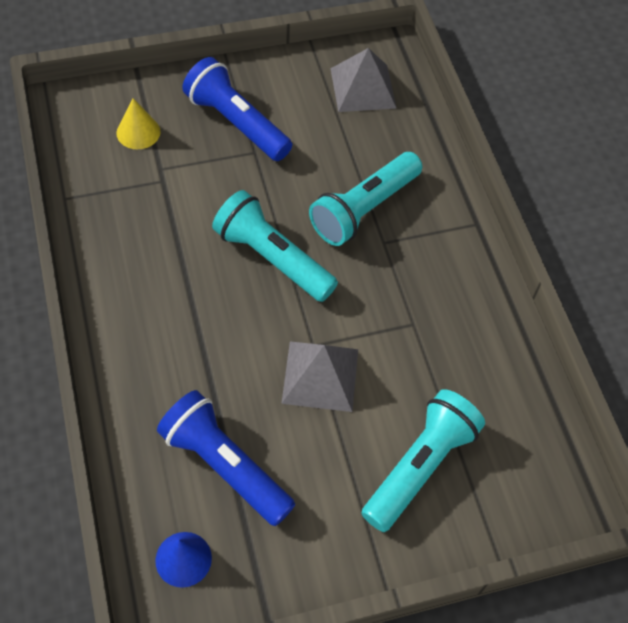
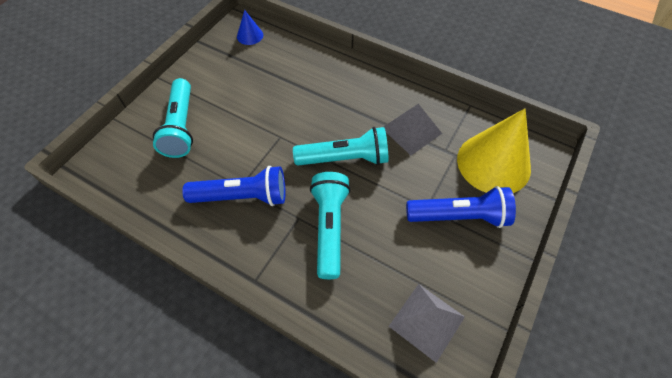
camera: 140 degrees right, 0 degrees up
(138, 132) = (493, 163): yellow cone -> yellow cone, size x2.25
(225, 465) = (267, 68): blue flashlight -> blue flashlight (242, 197)
(320, 375) = (262, 127): grey pyramid -> grey pyramid (411, 130)

